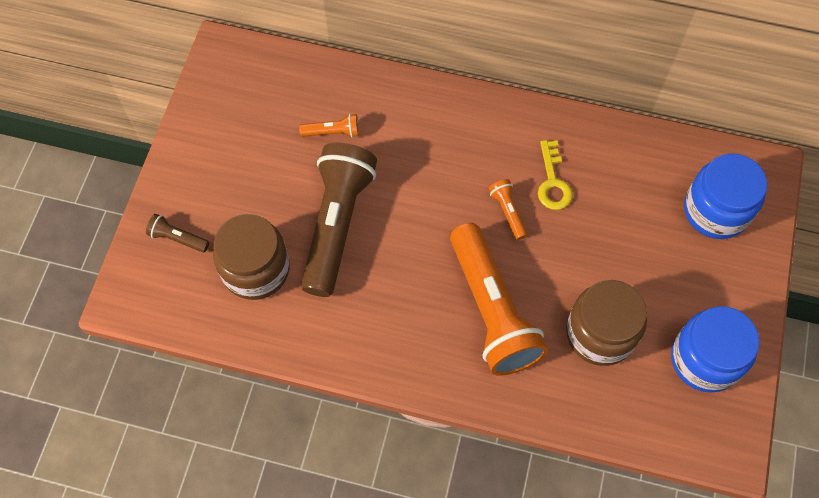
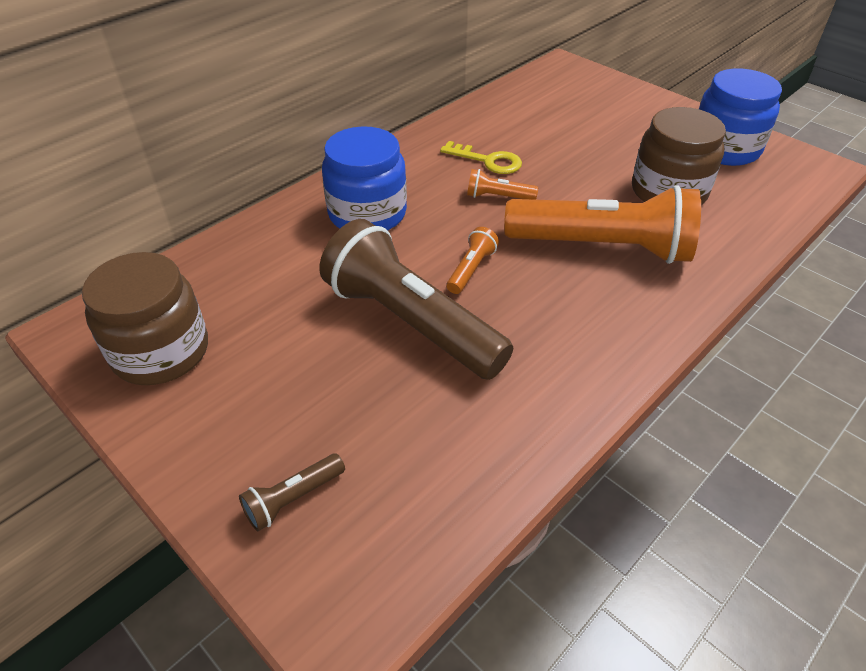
camera: 60 degrees left, 20 degrees down
(256, 269) = (412, 426): brown jar -> brown jar (161, 352)
(333, 132) = (289, 280): orange flashlight -> orange flashlight (471, 269)
(716, 210) = (583, 96): blue jar -> blue jar (367, 213)

